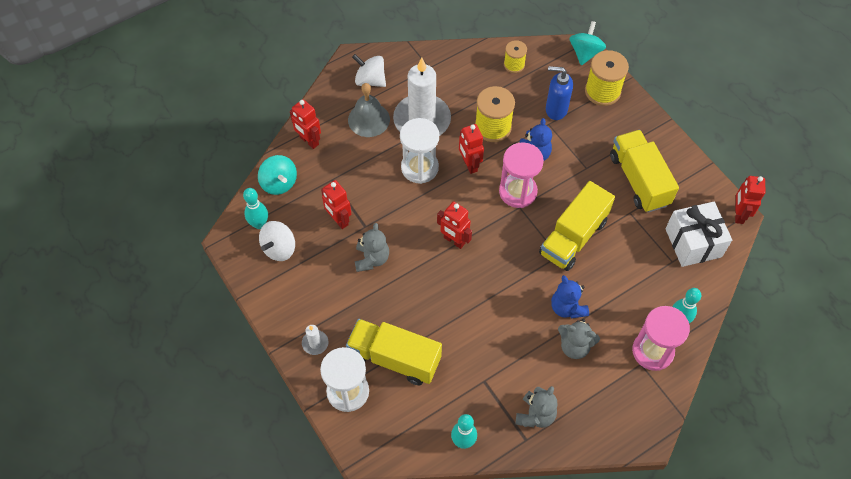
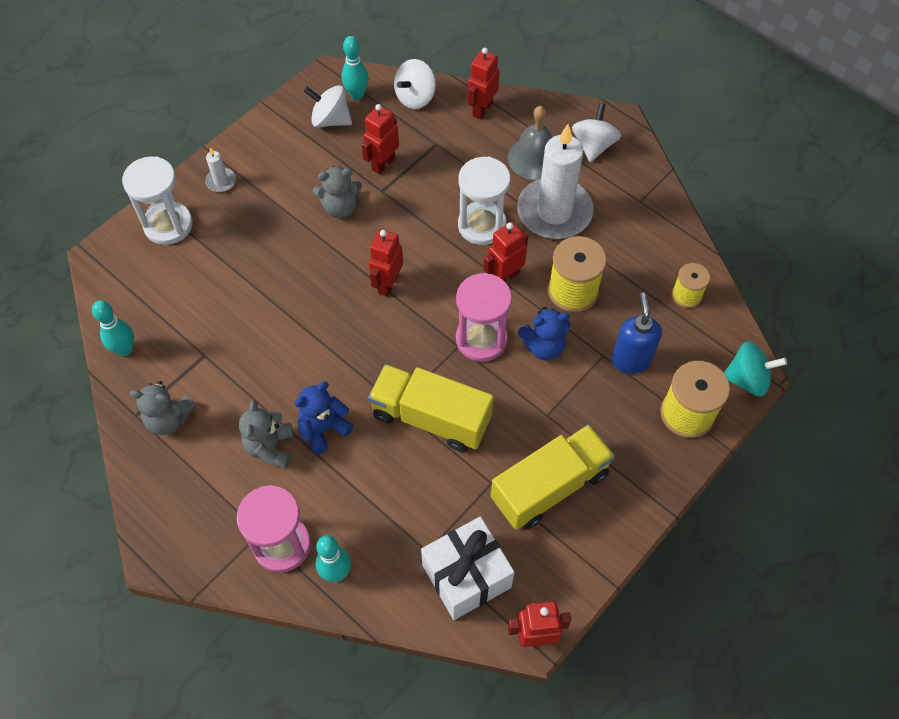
camera: 75 degrees right, 0 degrees up
(279, 183) = (415, 97): turquoise spinning top -> white spinning top
(394, 358) = (217, 259): yellow truck -> none

